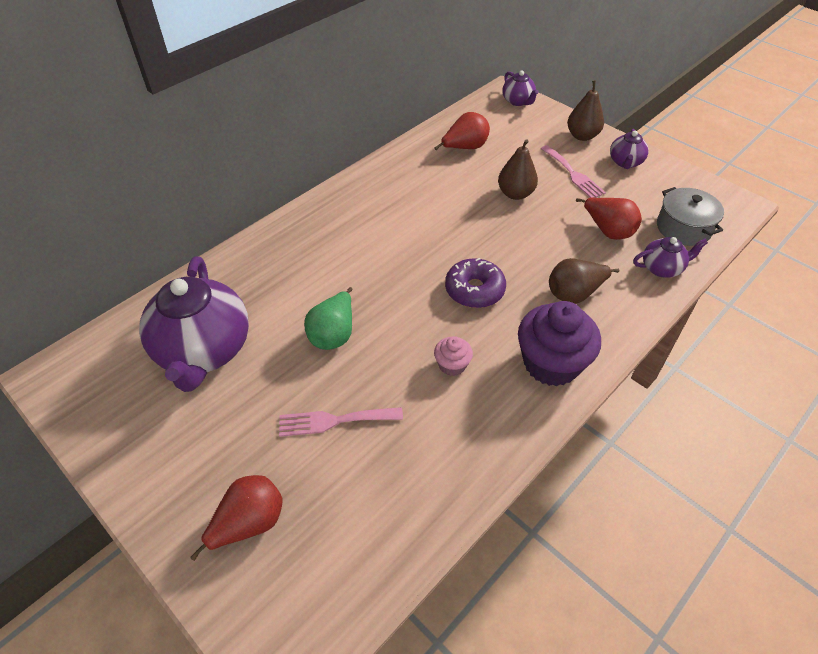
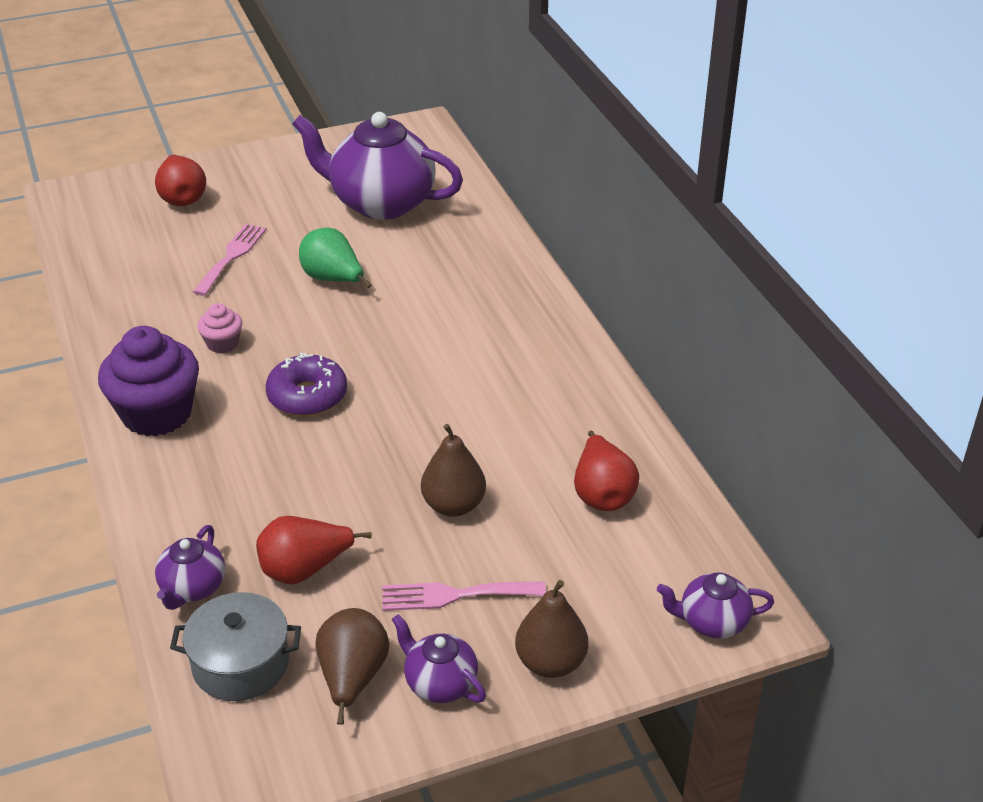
camera: 115 degrees right, 10 degrees down
(574, 294) = (228, 478): brown pear -> brown pear (352, 678)

